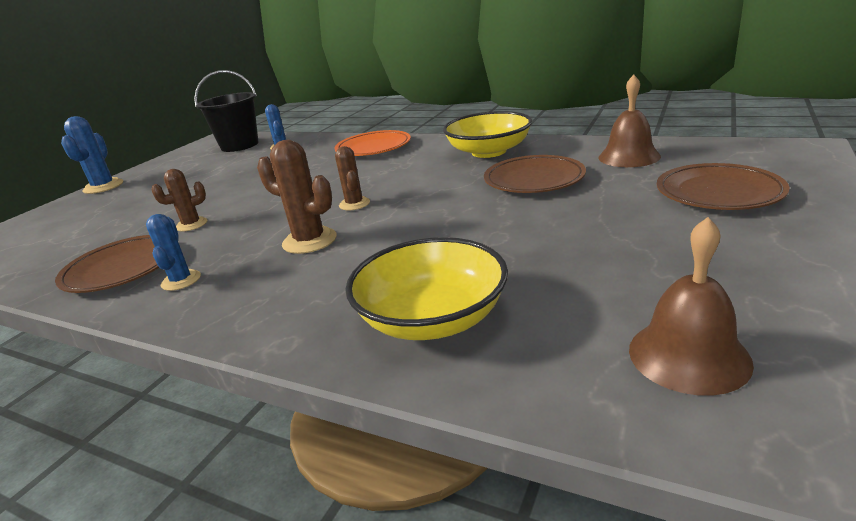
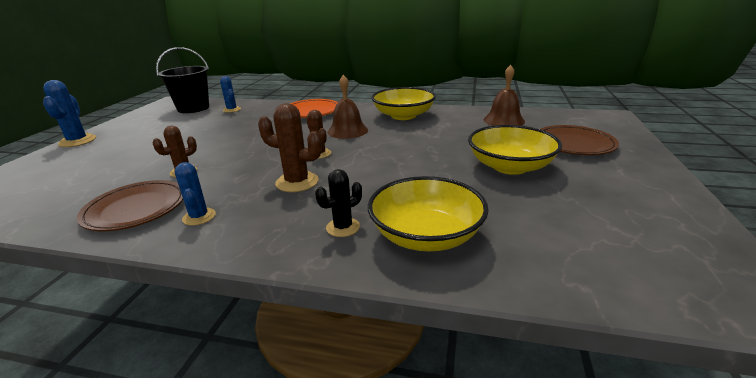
camera: 15 degrees left, 0 degrees up
(334, 302) = (343, 227): none -> black cactus
(534, 180) = (447, 135): brown plate -> none
(601, 225) = (510, 166): none -> yellow bowl
(688, 355) = (611, 249): brown bell -> brown bell (347, 131)

